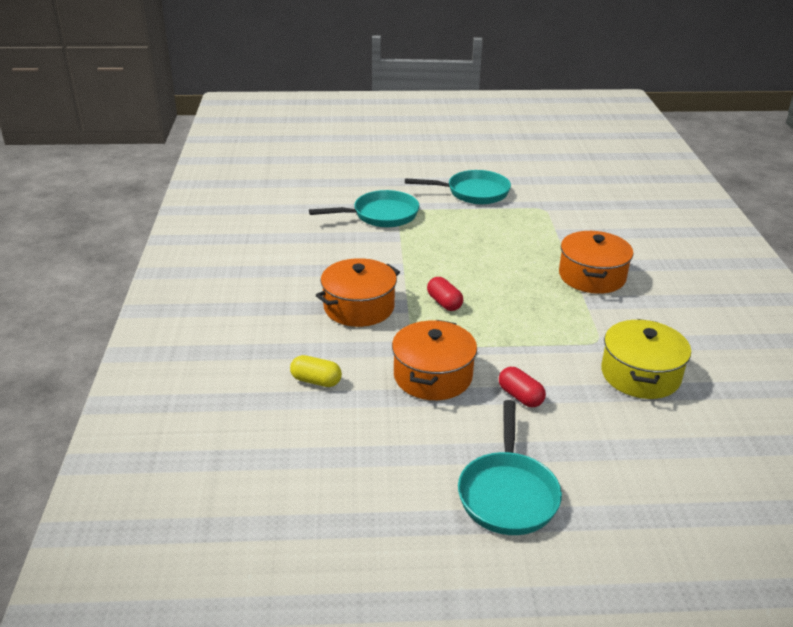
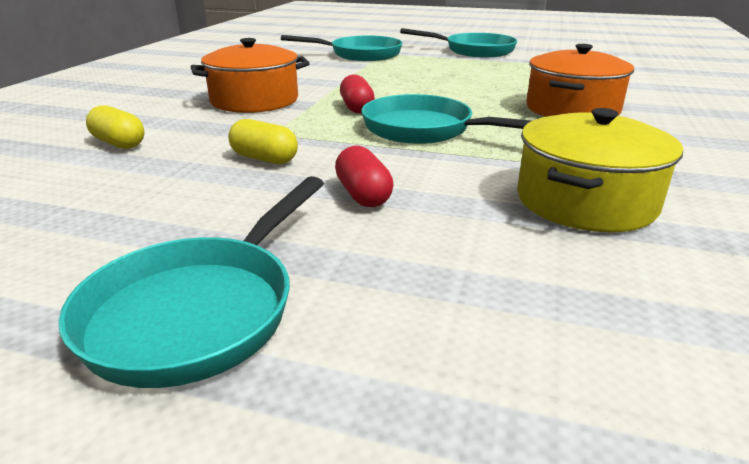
camera: 20 degrees right, 5 degrees down
(433, 376) = (264, 159): orange pot -> yellow capsule
(510, 322) = (424, 130): none -> turquoise pan

